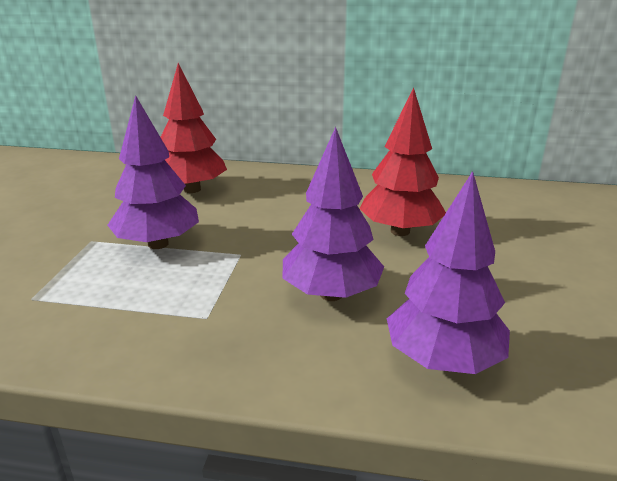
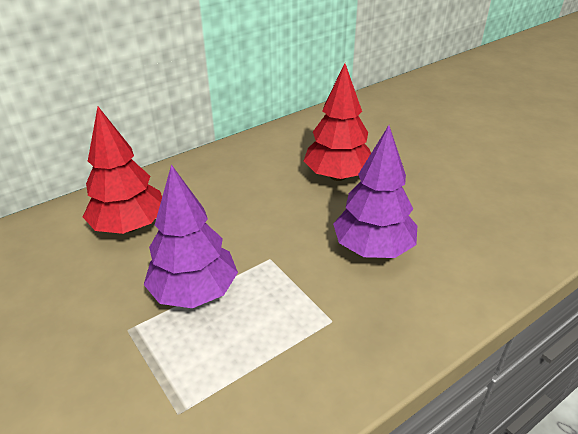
camera: 45 degrees left, 10 degrees up
(443, 360) = (483, 250): purple tree -> none

